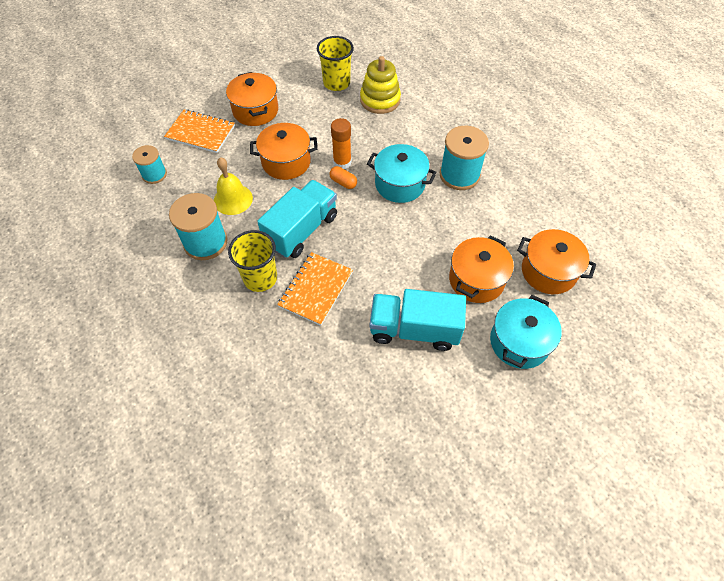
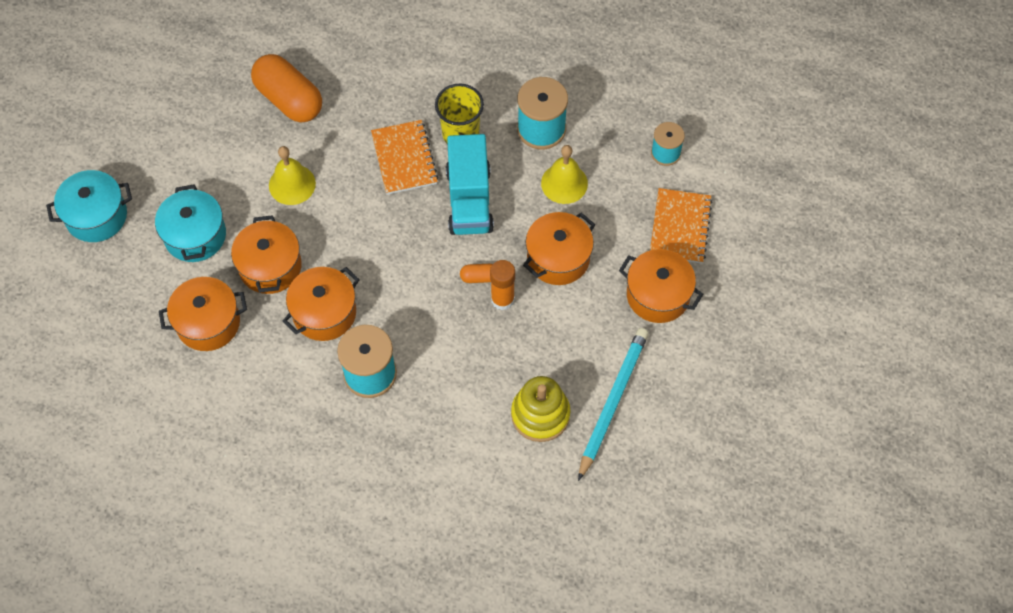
camera: 140 degrees right, 5 degrees up
(201, 132) = (680, 227): orange notebook -> orange notebook turned 60 degrees counterclockwise
(336, 83) = (612, 402): yellow cup -> turquoise pencil
(358, 407) = (289, 99): none -> orange capsule
(400, 184) = (422, 317): turquoise pot -> turquoise pot (96, 216)
(414, 329) = (292, 184): turquoise truck -> yellow bell
(461, 226) = (324, 313): none -> orange pot

